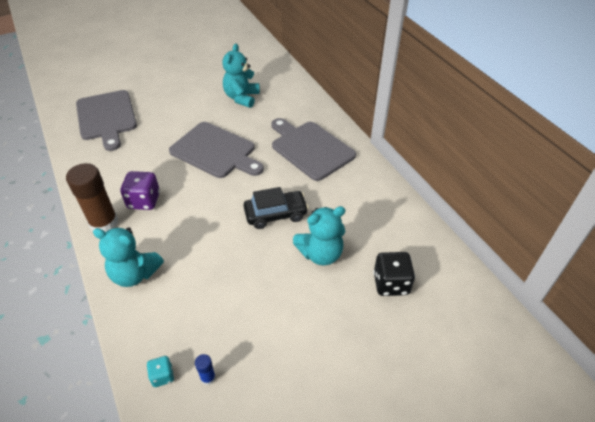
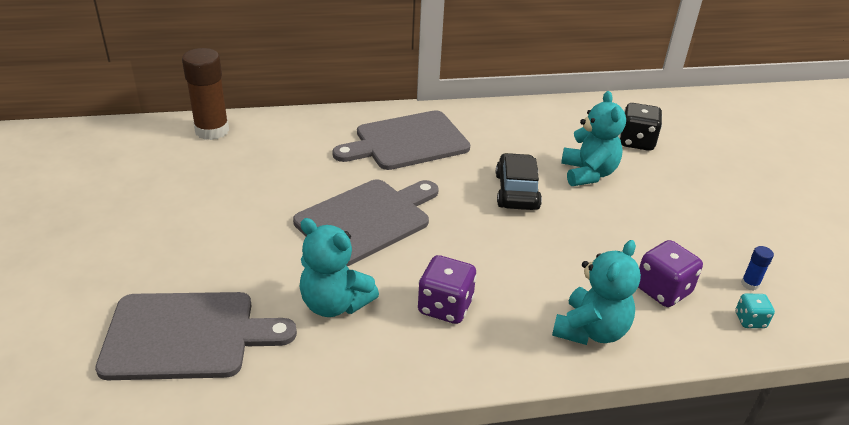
camera: 75 degrees left, 10 degrees down
(104, 223) = (478, 357): brown glue stick -> brown glue stick (212, 131)
(185, 314) = (662, 290): none -> purple dice
(241, 98) = (252, 174): turquoise teddy bear -> turquoise teddy bear (335, 304)

